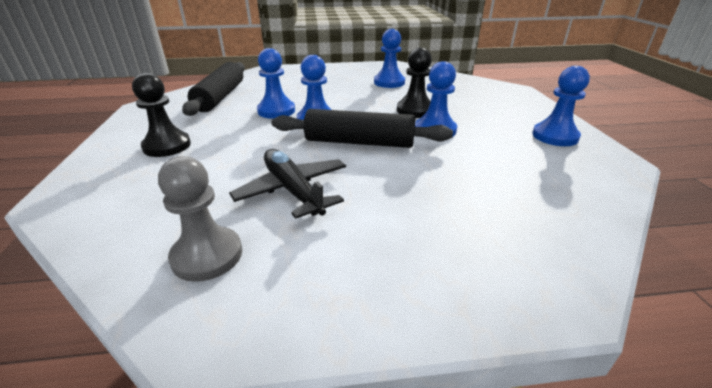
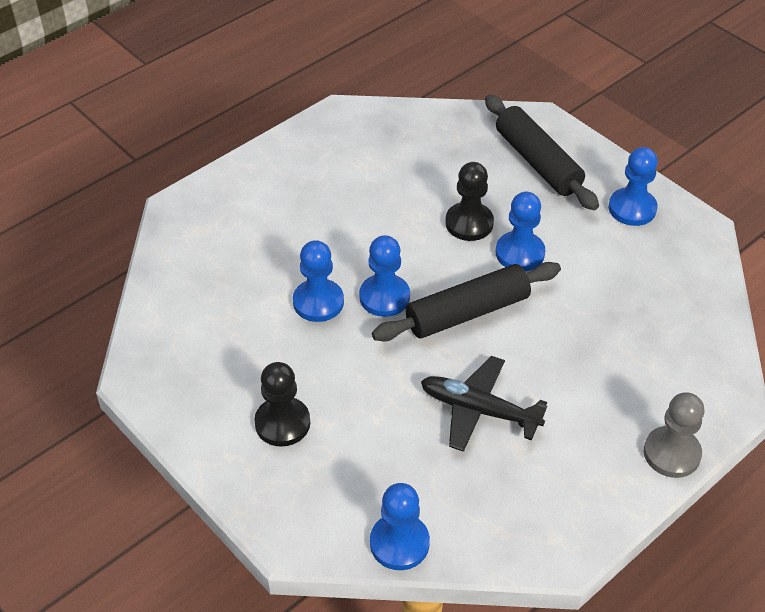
camera: 35 degrees left, 15 degrees up
(207, 255) = (493, 505): grey pawn -> grey pawn (671, 453)
(220, 97) = (209, 309): black rolling pin -> black rolling pin (537, 162)
(389, 82) = (383, 169): blue pawn -> blue pawn (399, 543)

